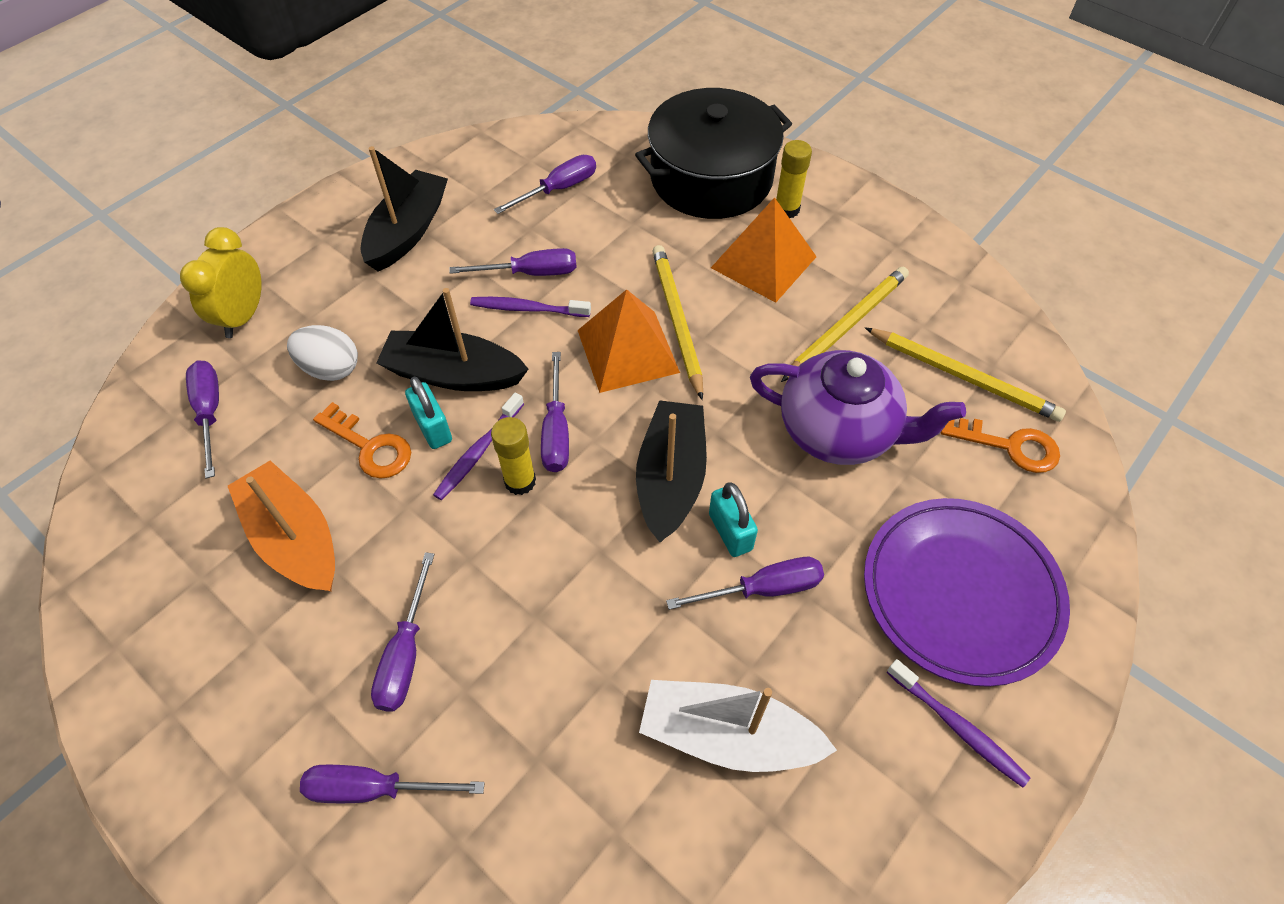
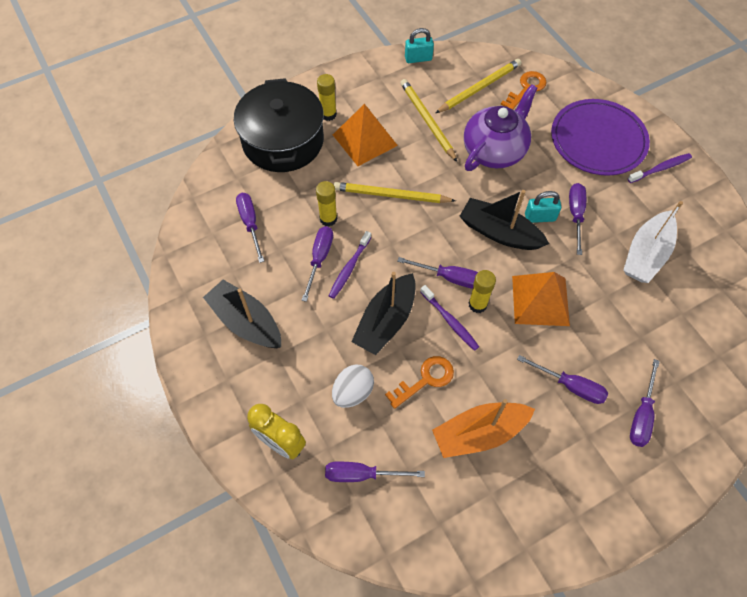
camera: 70 degrees left, 5 degrees up
(433, 428) = (423, 341): turquoise padlock -> turquoise padlock (418, 58)
(601, 263) = (328, 219): none -> yellow glue stick
(628, 351) = (404, 226): orange pyramid -> orange pyramid (540, 300)

